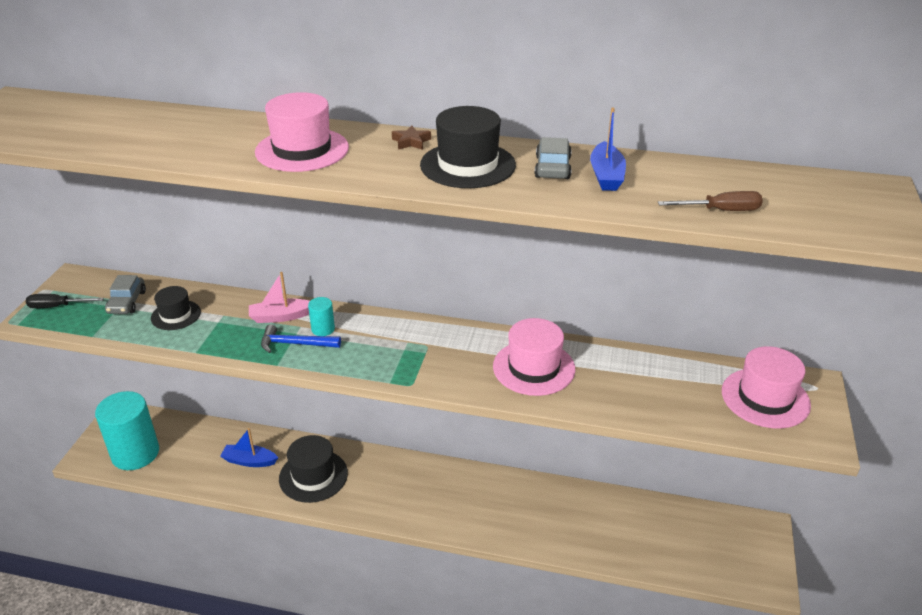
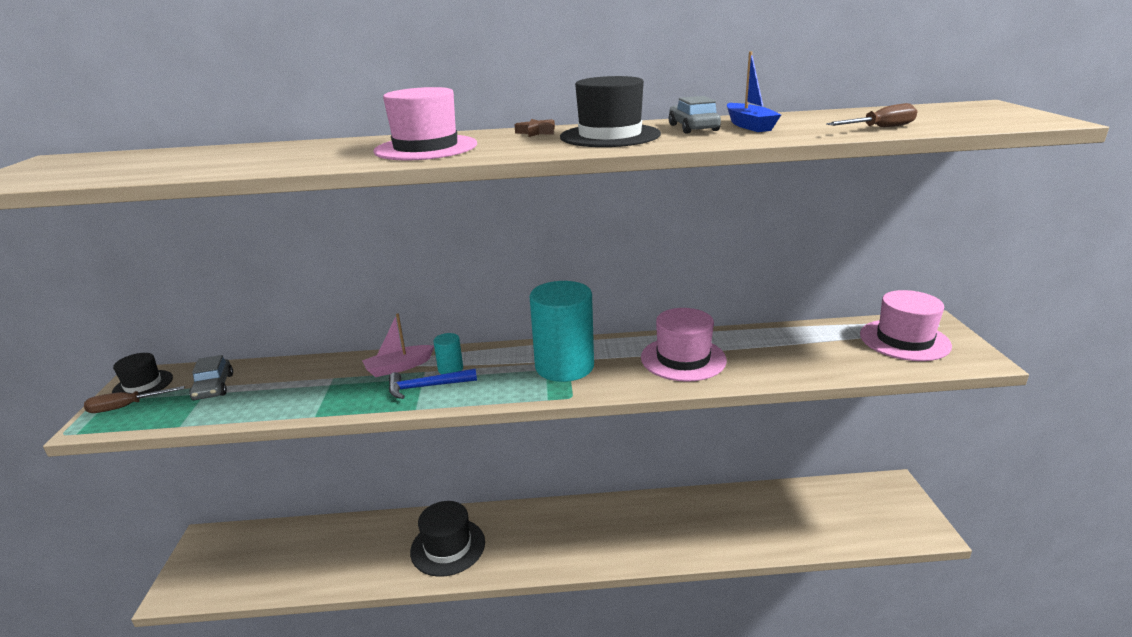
camera: 15 degrees left, 10 degrees down
(57, 306) = (126, 407): black screwdriver -> brown screwdriver
(135, 453) = (234, 574): turquoise cylinder -> turquoise cylinder (564, 366)
(176, 315) = (277, 388): black hat -> black hat (143, 385)
(249, 461) = (371, 549): blue boat -> none

